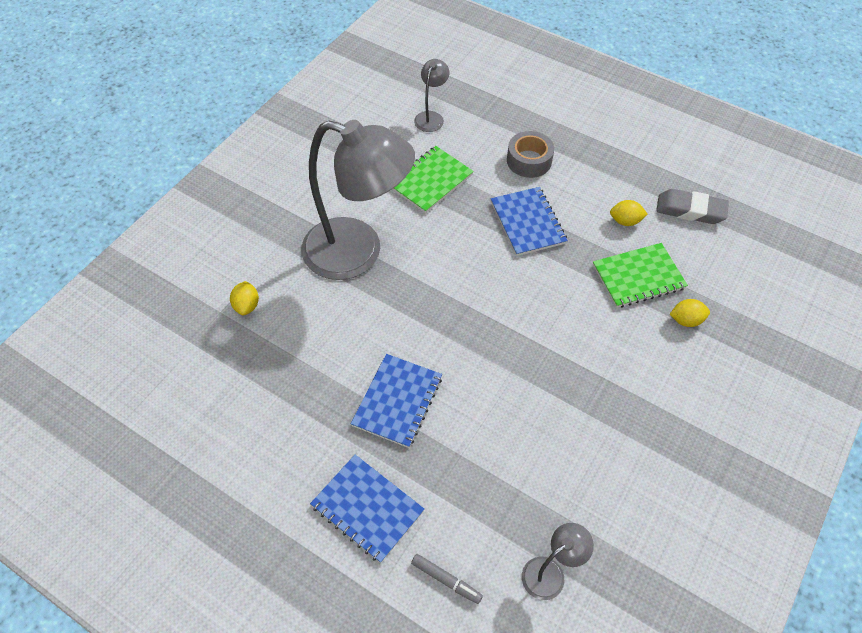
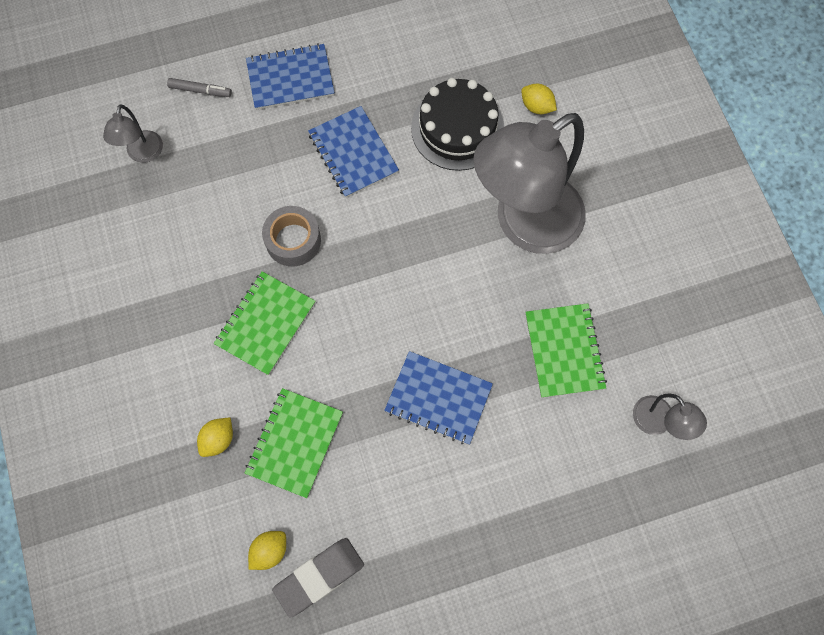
camera: 130 degrees right, 15 degrees up
(311, 344) = (457, 128): none -> black cake
(446, 580) = (200, 90): grey marker -> grey marker turned 150 degrees counterclockwise
(529, 160) = (516, 471): grey tape -> grey tape (293, 240)
(586, 354) = (265, 324): none -> green notebook
(625, 221) = (362, 495): yellow lemon -> yellow lemon (269, 551)

